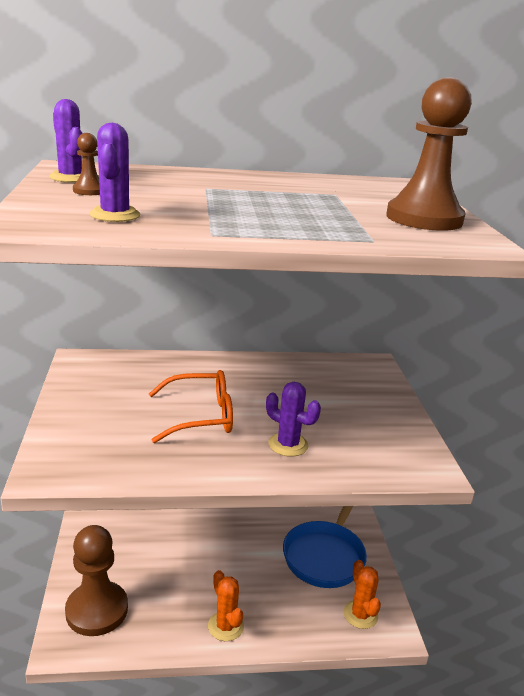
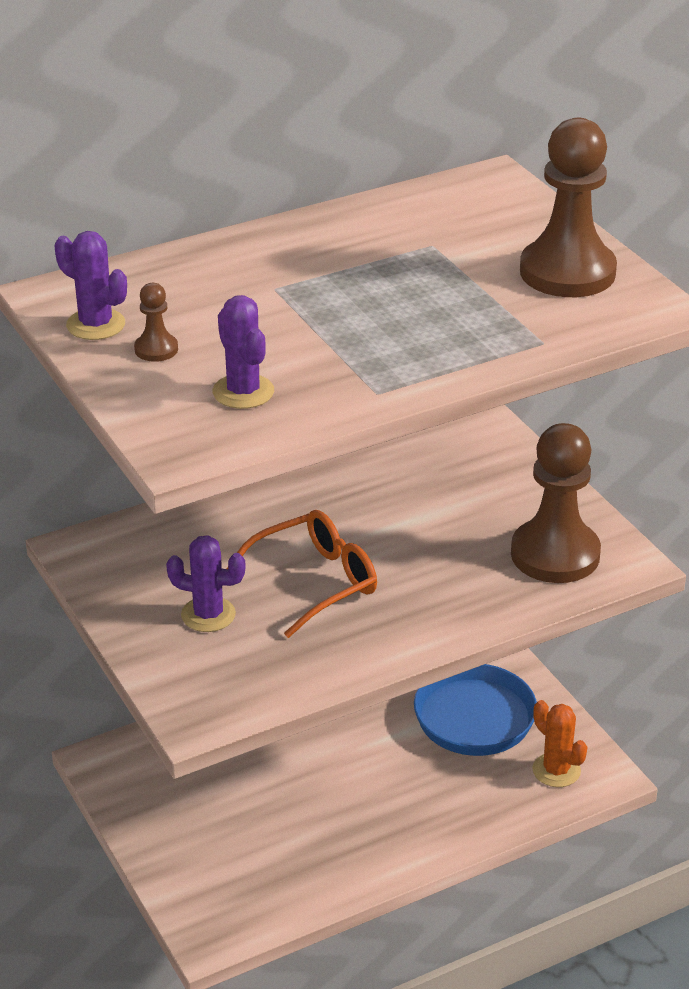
camera: 20 degrees left, 10 degrees up
(97, 610) = (220, 884): brown pawn -> brown pawn (555, 554)
(225, 626) = (398, 843): orange cactus -> none
(288, 445) = (447, 585): purple cactus -> purple cactus (208, 615)

